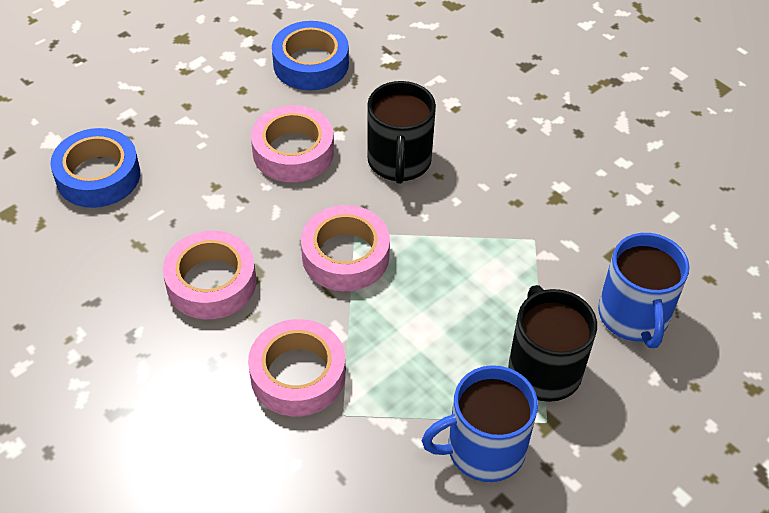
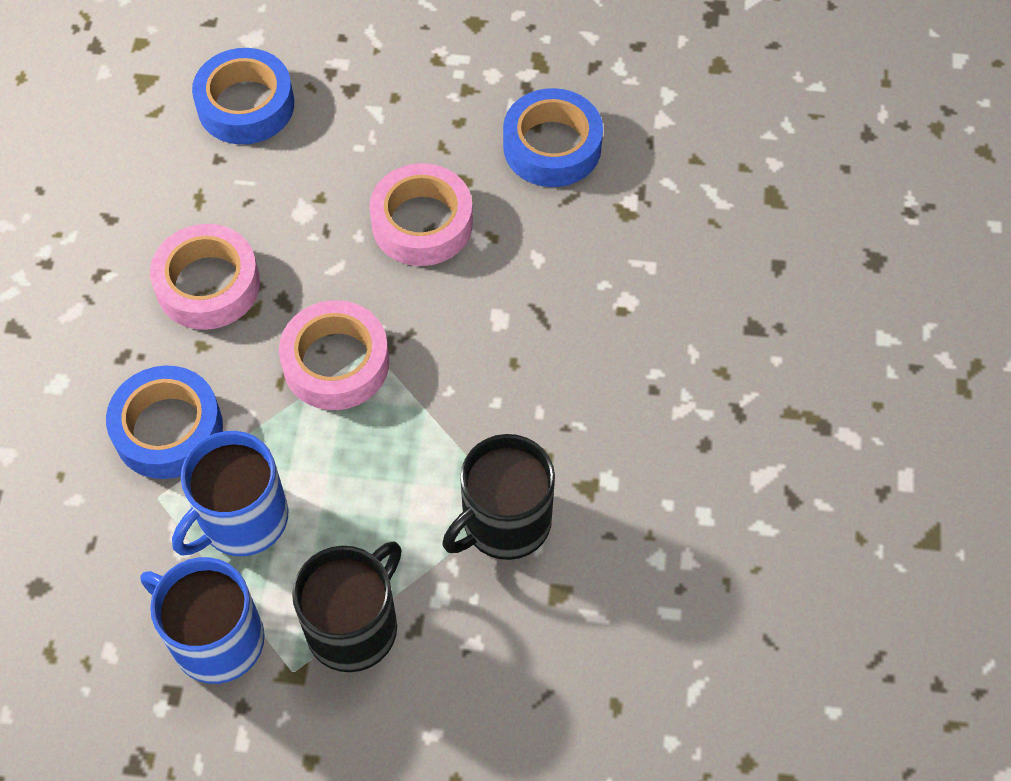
camera: 50 degrees right, 10 degrees up
(298, 374) = (168, 429): pink tape -> blue tape
(399, 161) = (498, 316): black mug -> black mug (504, 522)
(633, 316) = (495, 664): blue mug -> blue mug (242, 519)

